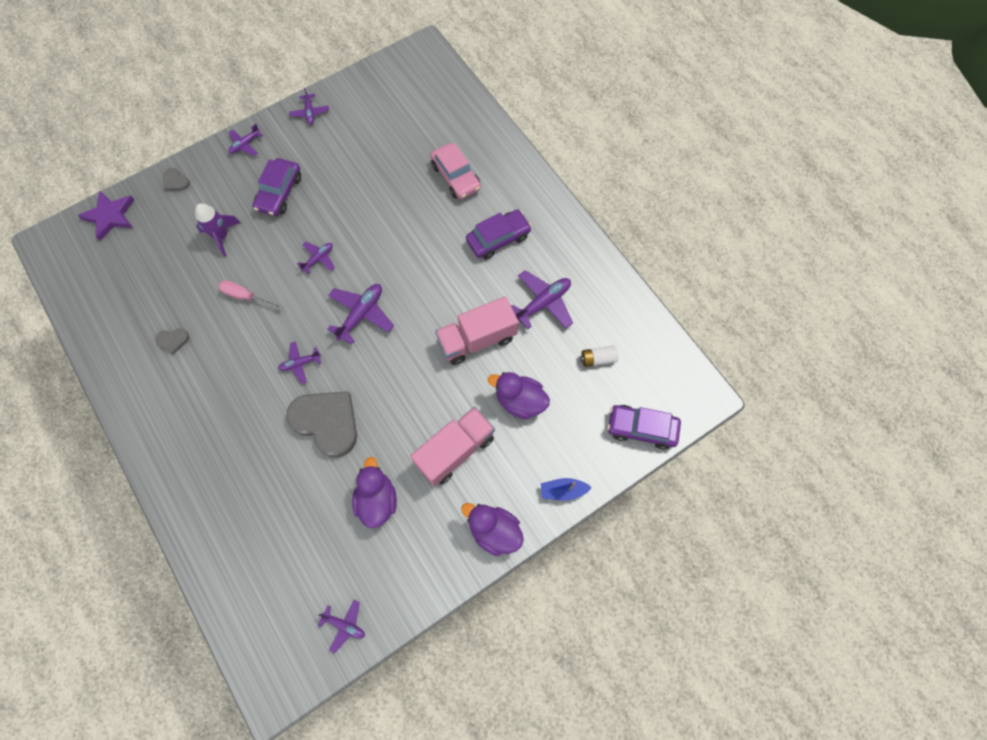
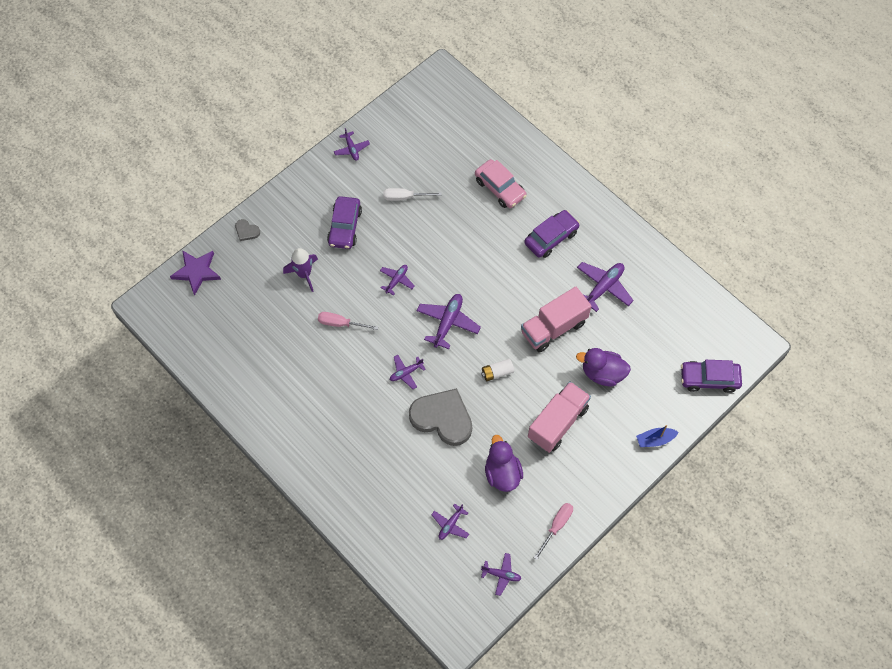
camera: 10 degrees left, 5 degrees down
(173, 340) = (288, 372): grey heart -> none
(245, 144) = (300, 188): purple plane -> purple plane (450, 524)
(351, 171) = (405, 197): none -> white screwdriver
(423, 576) = (556, 526): none -> pink screwdriver
(494, 531) = (605, 481): purple duck -> none
(598, 359) = (660, 327): white battery -> white battery (497, 372)

